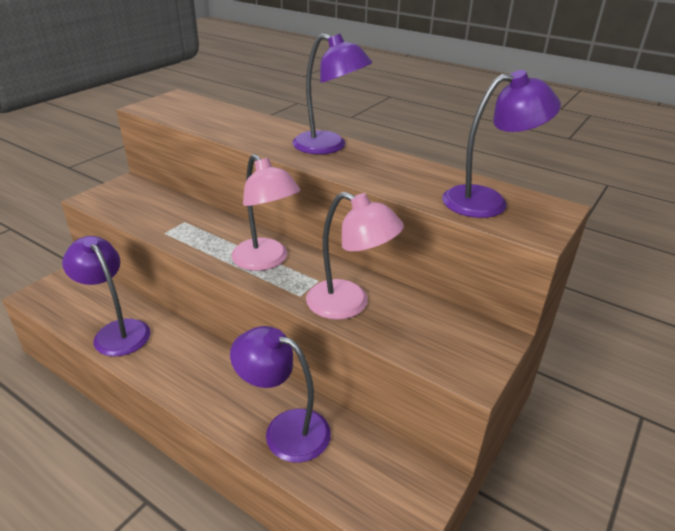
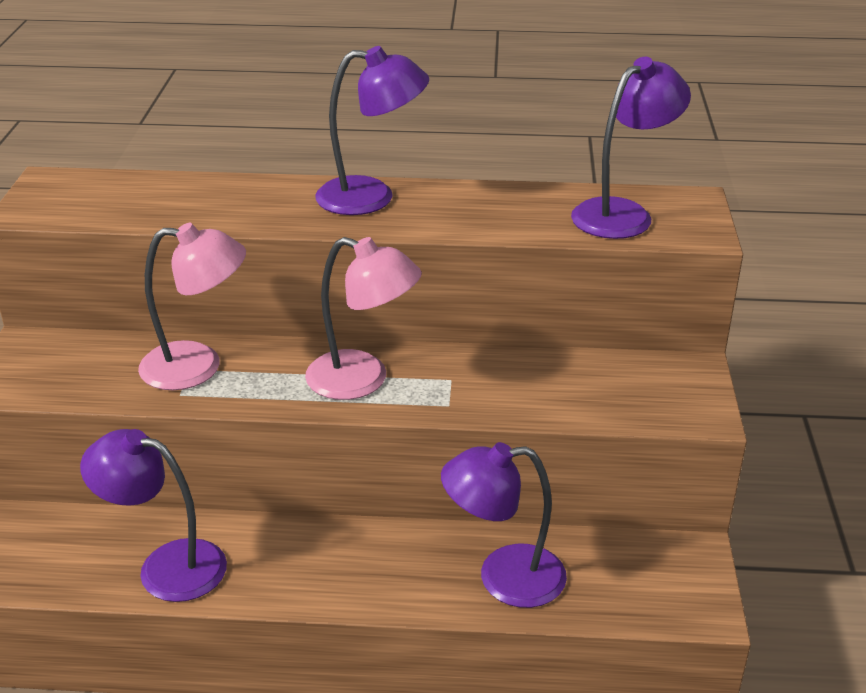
camera: 30 degrees left, 0 degrees up
(349, 304) = (514, 393): pink lamp -> pink lamp (198, 366)

